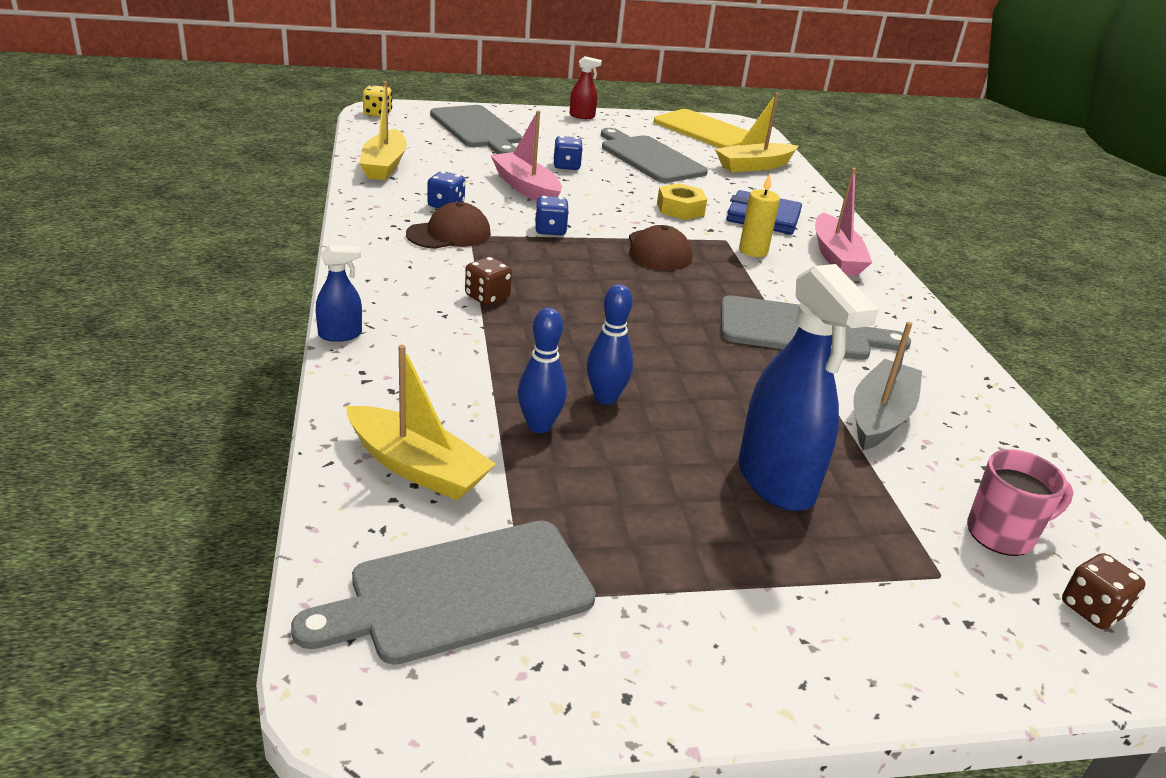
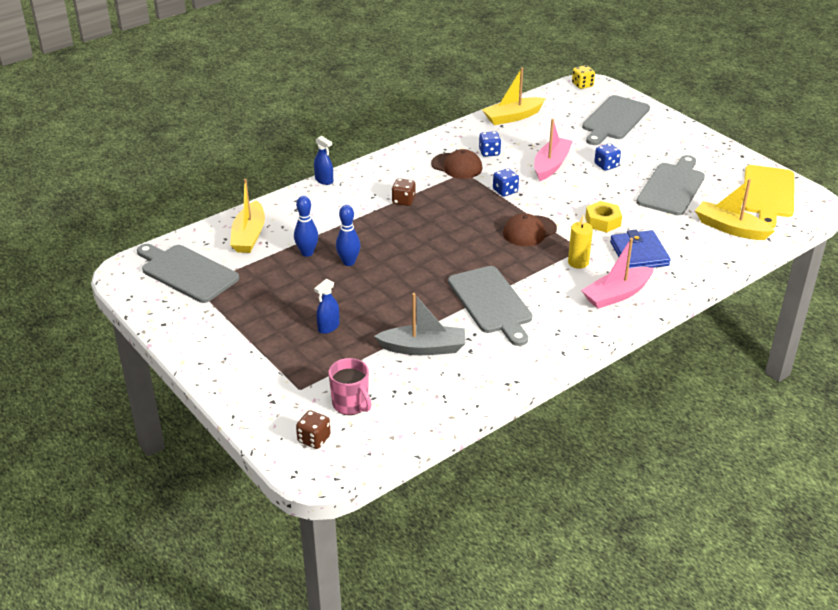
camera: 65 degrees right, 5 degrees up
(582, 116) = (705, 142): red spray bottle -> none
(776, 481) = (328, 327): blue spray bottle -> blue spray bottle, size x0.48

